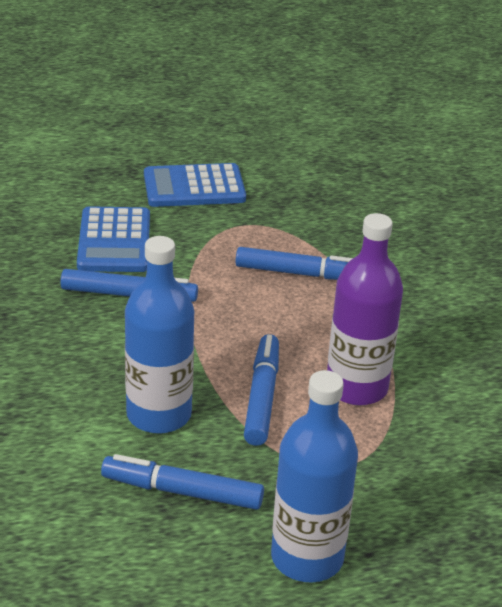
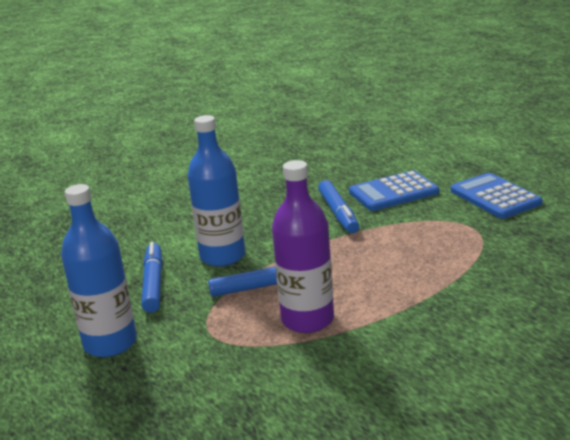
camera: 75 degrees right, 10 degrees down
(300, 273) = (432, 262): blue marker -> none

